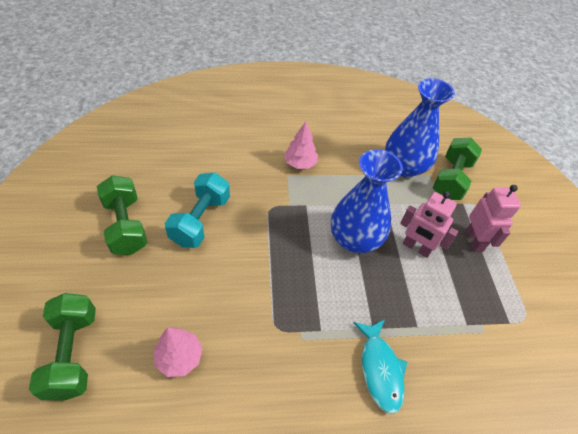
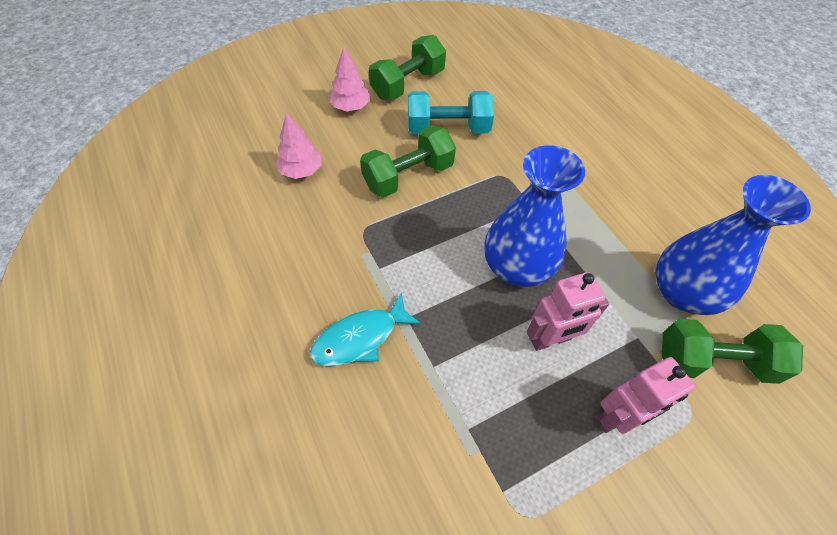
camera: 70 degrees right, 5 degrees up
(73, 353) = (277, 108): green dumbbell -> green dumbbell (408, 176)
(300, 163) = (588, 179): pink tree -> pink tree (350, 107)
(416, 248) = (550, 339): pink robot -> pink robot turned 120 degrees counterclockwise

